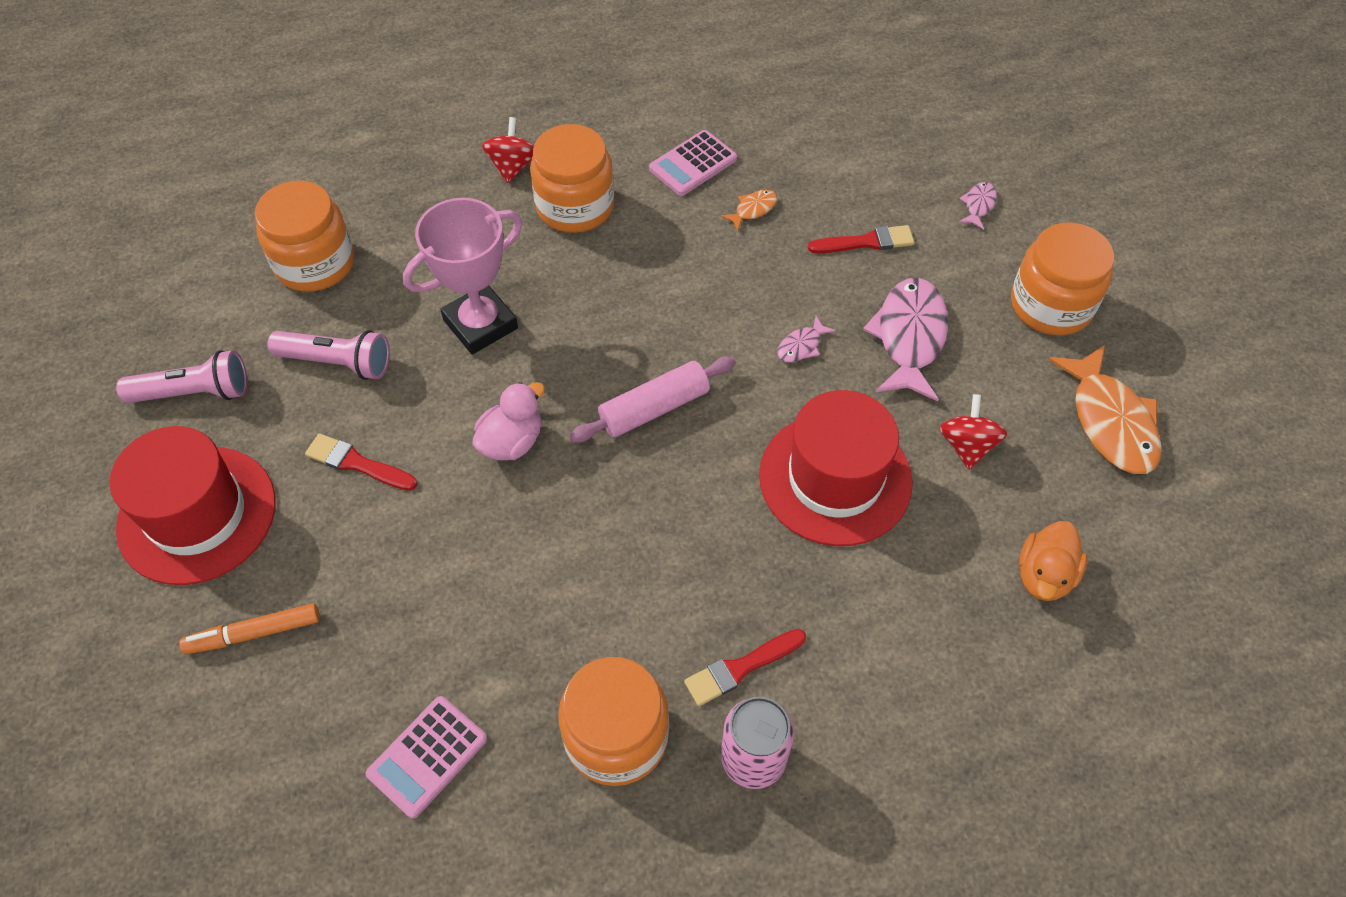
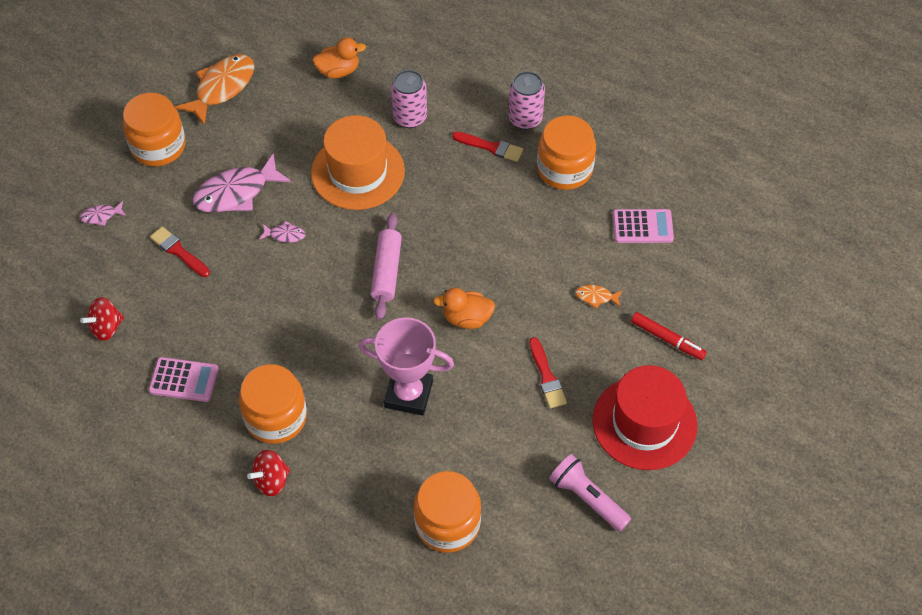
camera: 130 degrees left, 0 degrees up
(254, 633) = (667, 339): orange marker -> red marker
(337, 363) = (500, 443): pink flashlight -> none
(512, 442) = (466, 318): pink duck -> orange duck
(654, 408) = (387, 271): pink rolling pin -> pink rolling pin turned 75 degrees clockwise
(753, 209) = (198, 322): orange fish -> orange fish (596, 297)
(835, 478) = (358, 172): red hat -> orange hat
(882, 604) = (410, 117): none -> pink can
(967, 445) = (289, 133): red spinning top -> red spinning top (106, 327)

